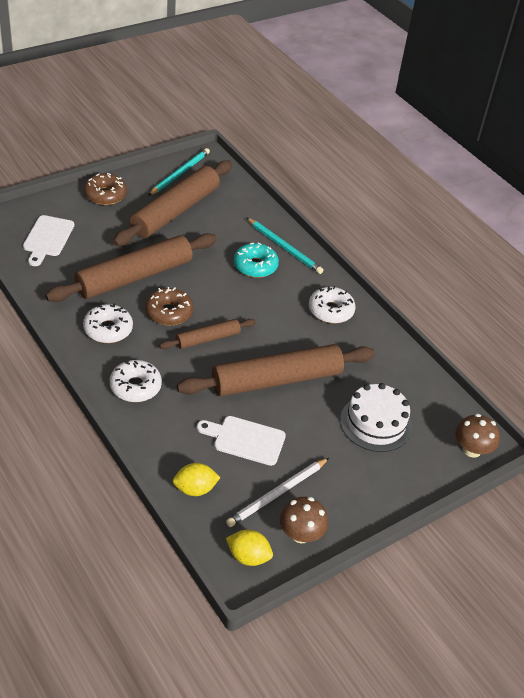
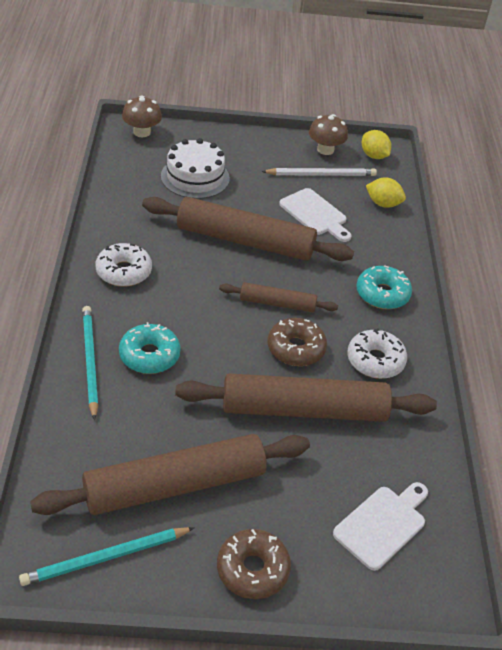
camera: 145 degrees left, 0 degrees up
(135, 387) = (382, 294): white donut -> turquoise donut

